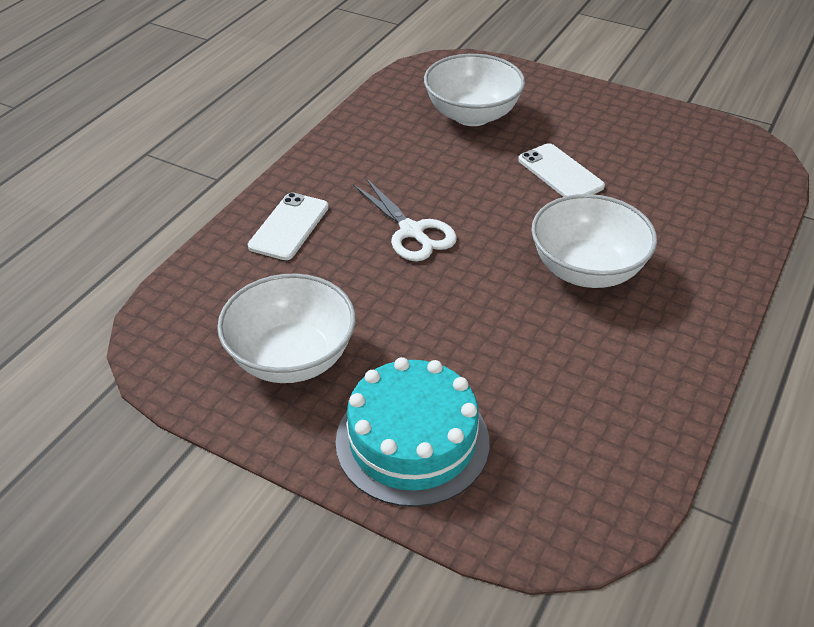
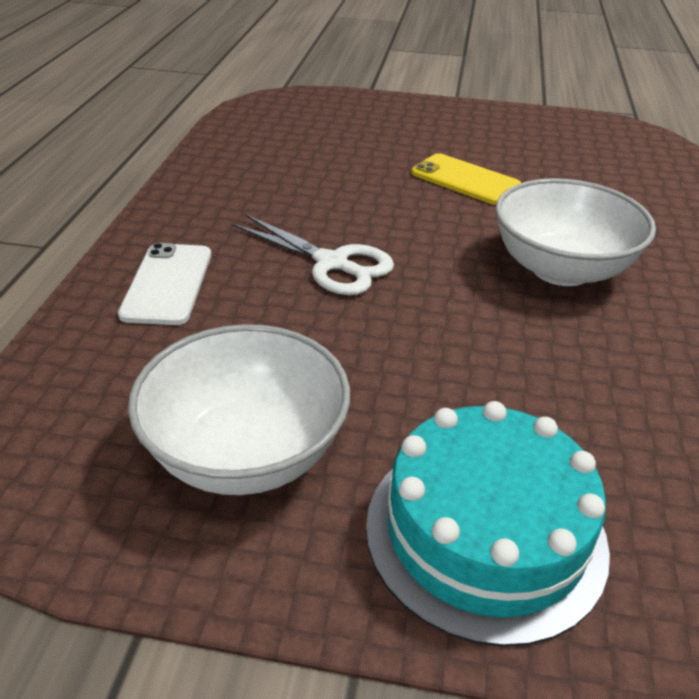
camera: 20 degrees left, 5 degrees down
(472, 115) = (335, 140): white bowl -> none
(560, 173) = (465, 180): white phone -> yellow phone

